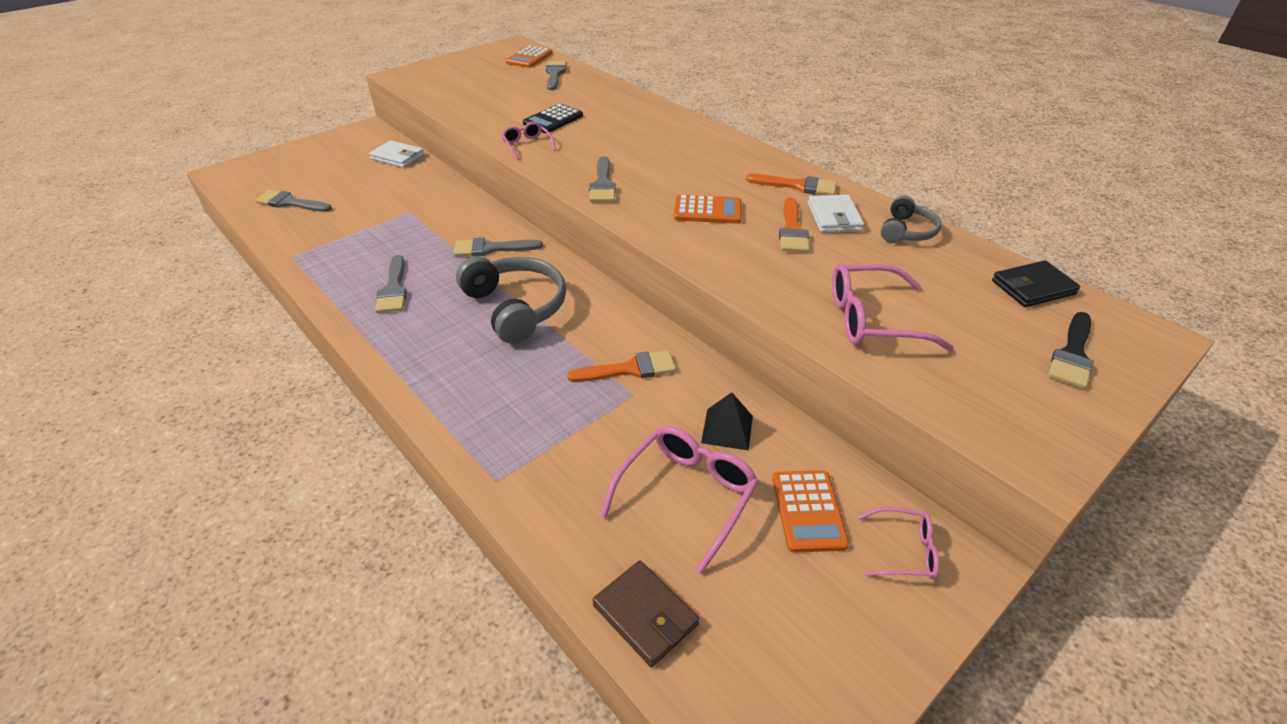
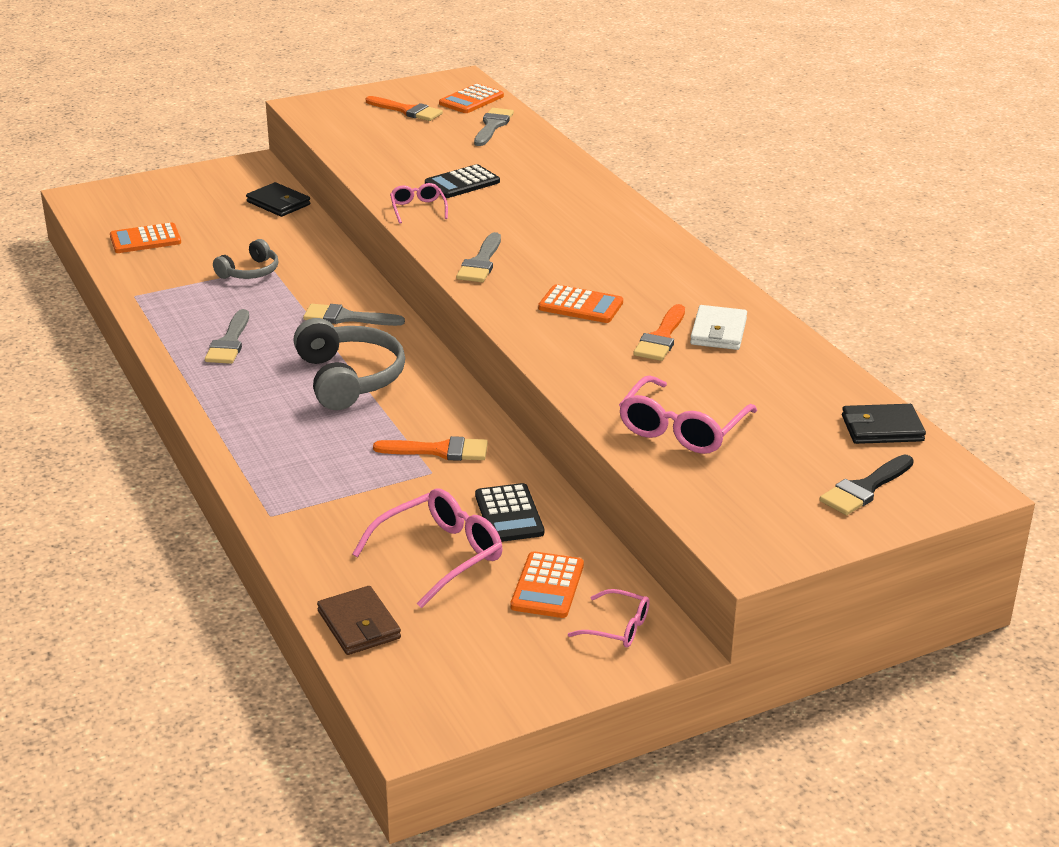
camera: 15 degrees right, 10 degrees down
(290, 203) = (145, 239): grey brush -> orange calculator
(397, 157) = (278, 203): white wallet -> black wallet
(727, 429) = (509, 514): black pyramid -> black calculator
(797, 186) = (702, 294): orange brush -> orange brush (407, 111)
(872, 319) = (682, 429): pink glasses -> pink glasses turned 75 degrees counterclockwise
(906, 231) = (789, 357): grey headphones -> grey headphones (250, 272)

